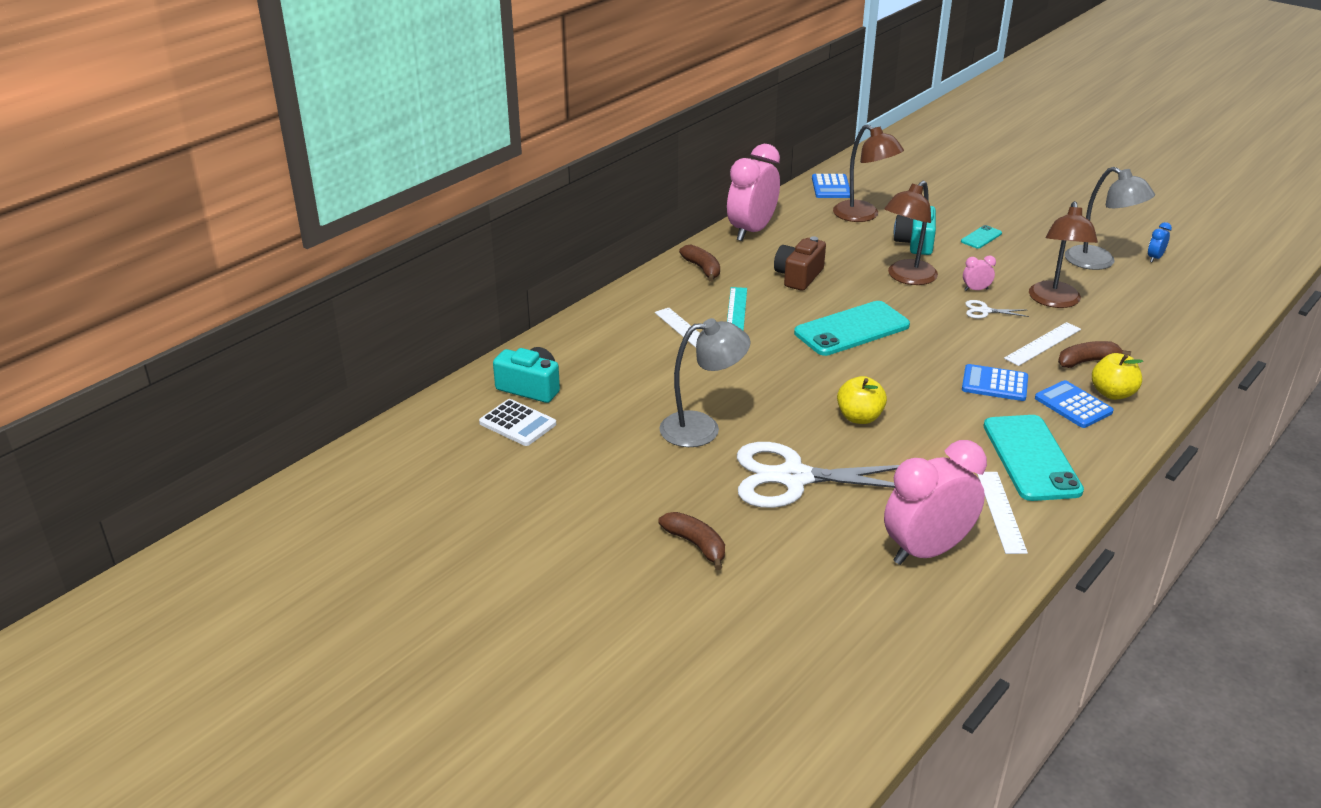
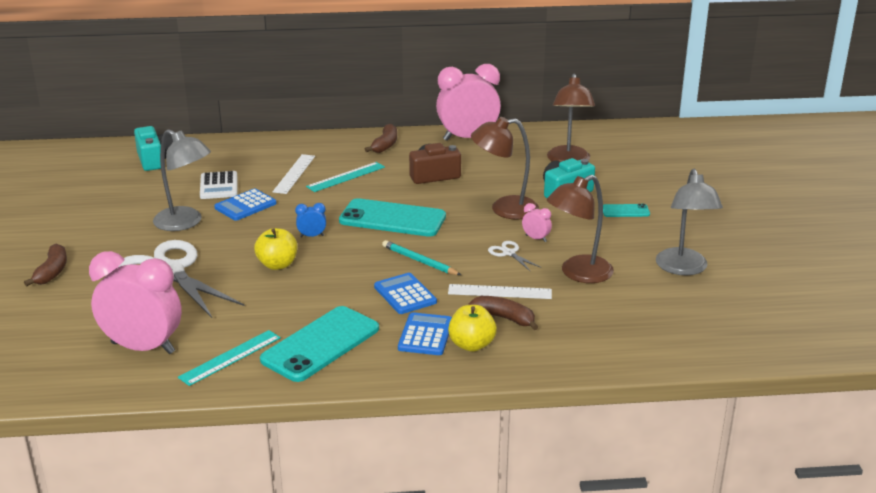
camera: 45 degrees right, 5 degrees down
(517, 423) = (111, 173): white calculator -> white calculator (219, 186)
(831, 187) = (589, 135): blue calculator -> blue calculator (245, 206)
(945, 352) = (419, 261): none -> turquoise pencil
(1000, 511) = (230, 357): white ruler -> turquoise ruler
(1154, 258) = (742, 289): blue clock -> blue clock (312, 236)

